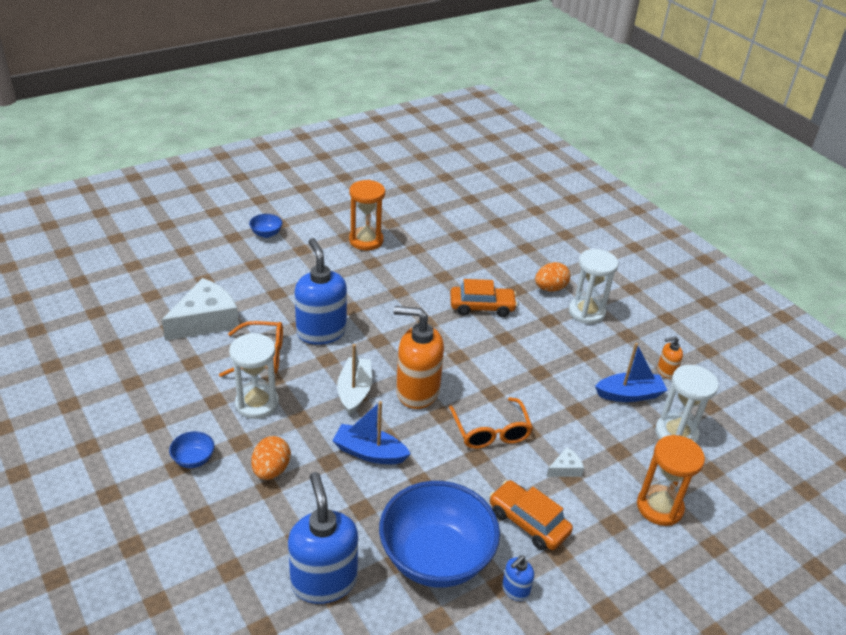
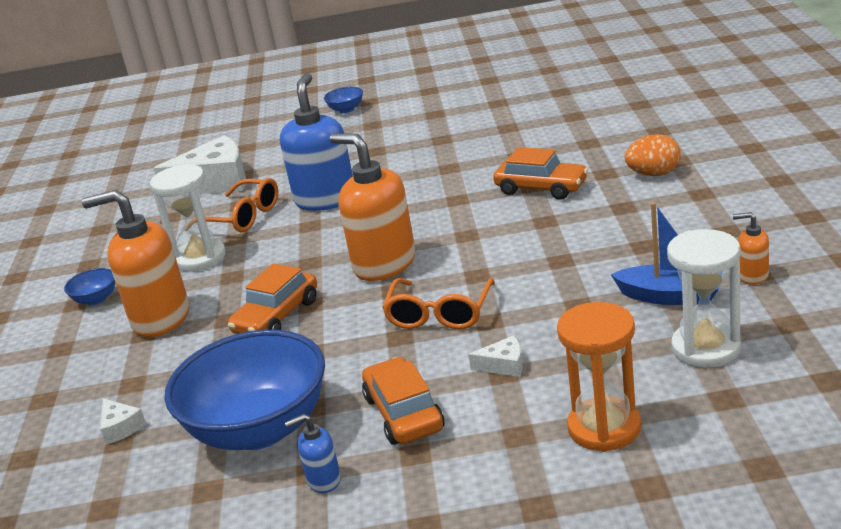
camera: 35 degrees right, 10 degrees down
(271, 470) = (160, 319): orange egg -> orange soap dispenser
(324, 581) = (120, 427): blue soap dispenser -> white cheese
(354, 391) = (312, 258): white boat -> none
(366, 240) = (453, 118): orange hourglass -> none
(369, 452) = (277, 316): blue boat -> orange car
(586, 312) = (685, 202): white hourglass -> none

